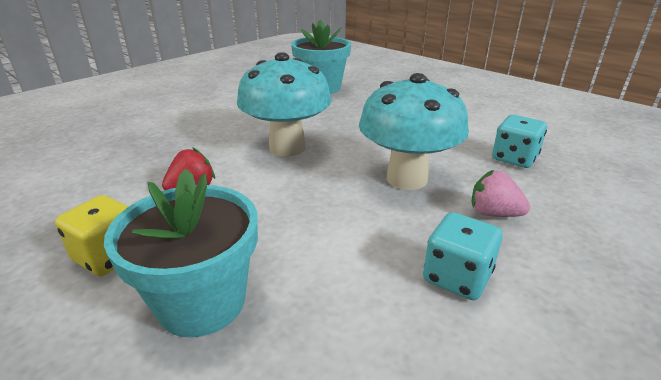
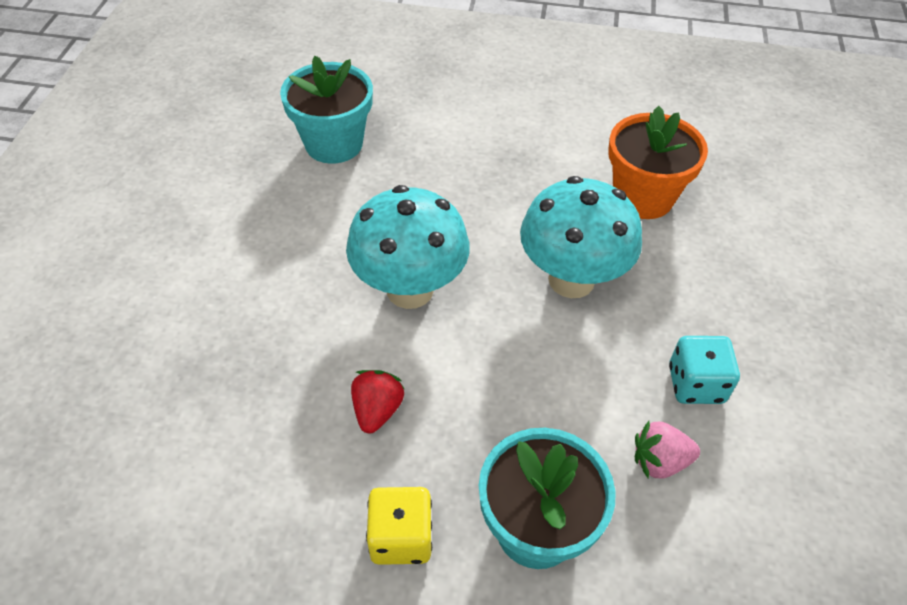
camera: 35 degrees left, 20 degrees up
(493, 213) = (674, 291): pink strawberry -> pink strawberry (659, 461)
(514, 158) = (643, 197): turquoise dice -> orange flower pot

